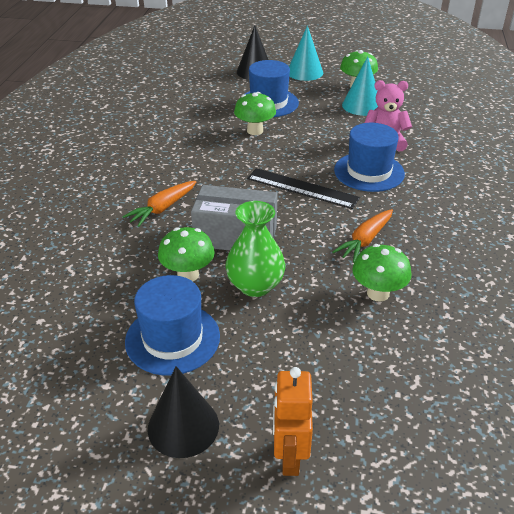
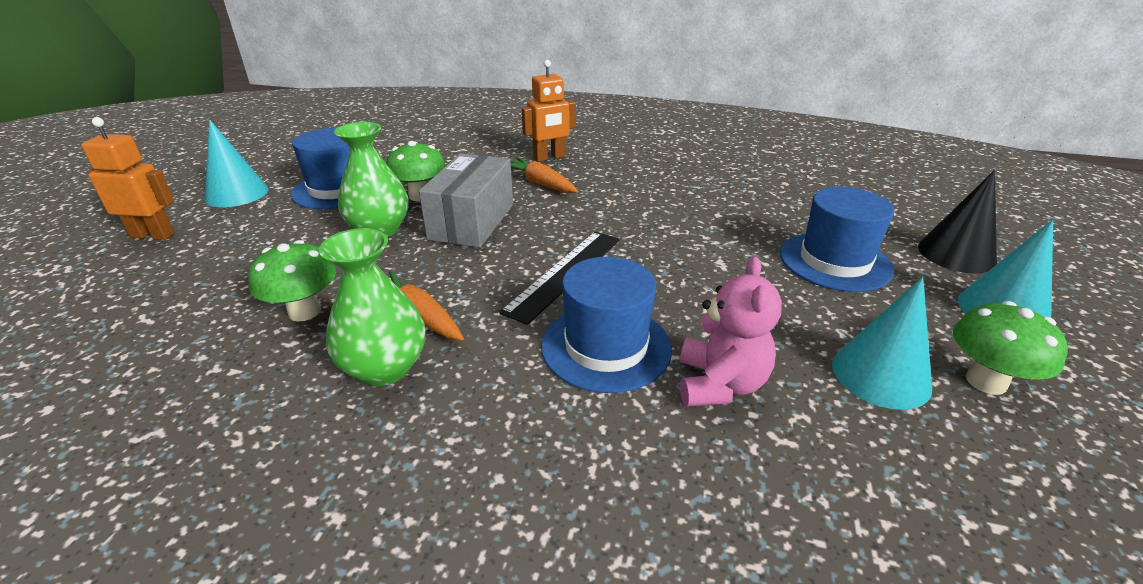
camera: 95 degrees right, 5 degrees down
(103, 208) = (549, 157): none -> orange robot
(183, 426) = (236, 193): black cone -> turquoise cone
(255, 131) = (731, 244): green mushroom -> none
(416, 243) = (385, 367): none -> green vase

